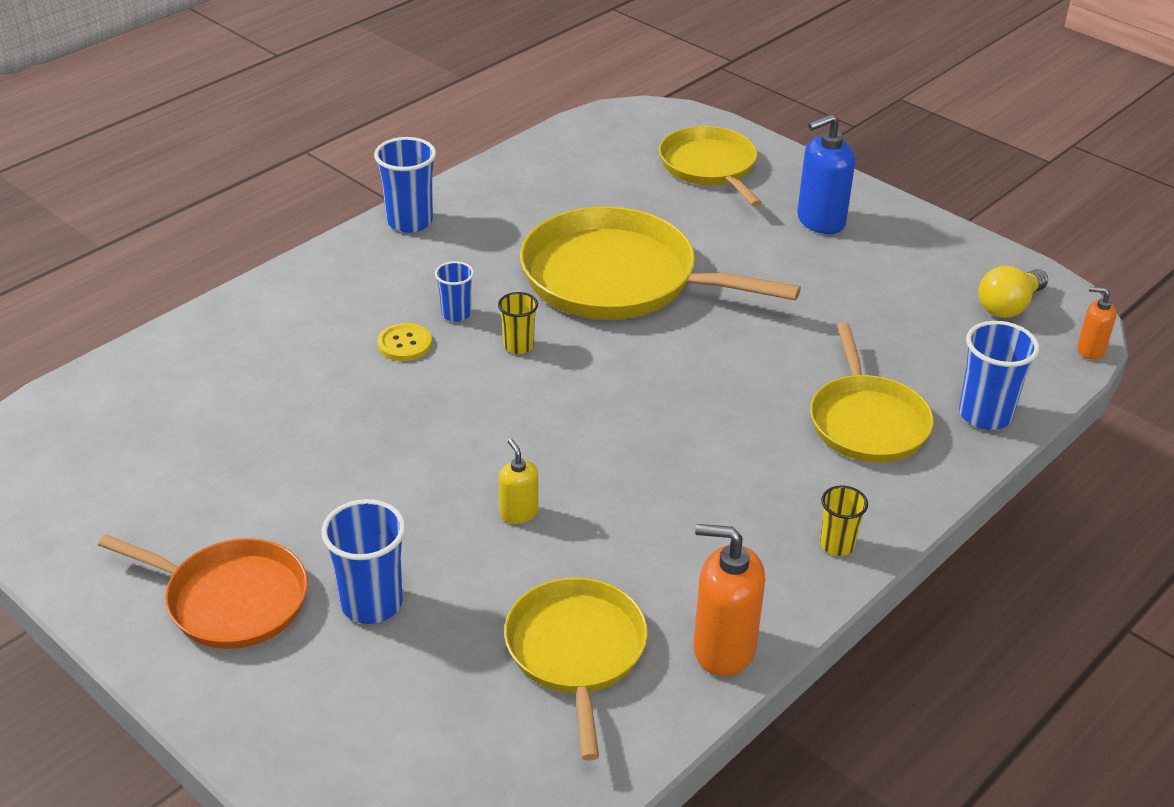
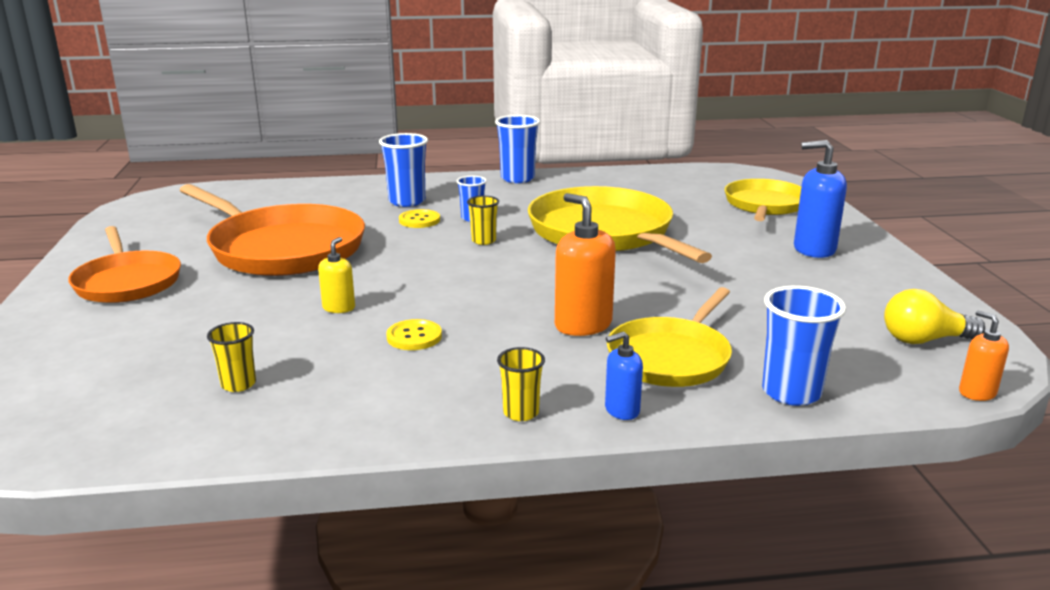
camera: 40 degrees right, 15 degrees down
(321, 461) = (282, 248): none -> orange pan
(371, 603) = (183, 312): blue cup -> blue cup (407, 201)
(576, 652) = (238, 384): yellow pan -> yellow cup
(641, 511) = (414, 337): none -> yellow button
(723, 649) = (329, 429): orange soap dispenser -> orange soap dispenser (583, 325)
(900, 500) = (621, 410): none -> blue soap dispenser

